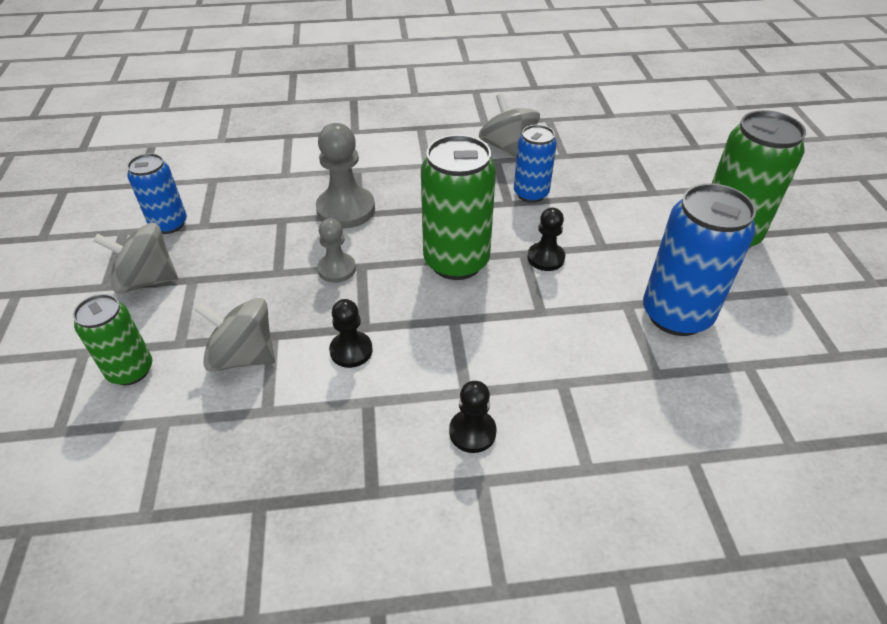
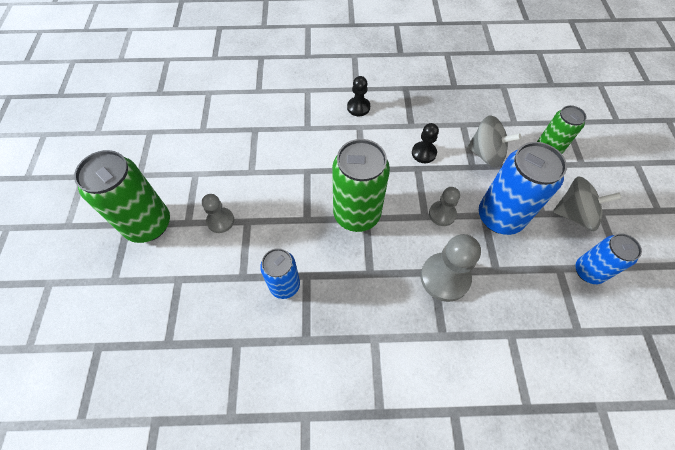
camera: 175 degrees left, 15 degrees up
(507, 148) = (290, 361): grey spinning top -> none
(545, 258) = (292, 213): black pawn -> none
(637, 244) = (220, 221): none -> grey pawn
(676, 314) = (224, 162): blue can -> blue can (499, 217)

